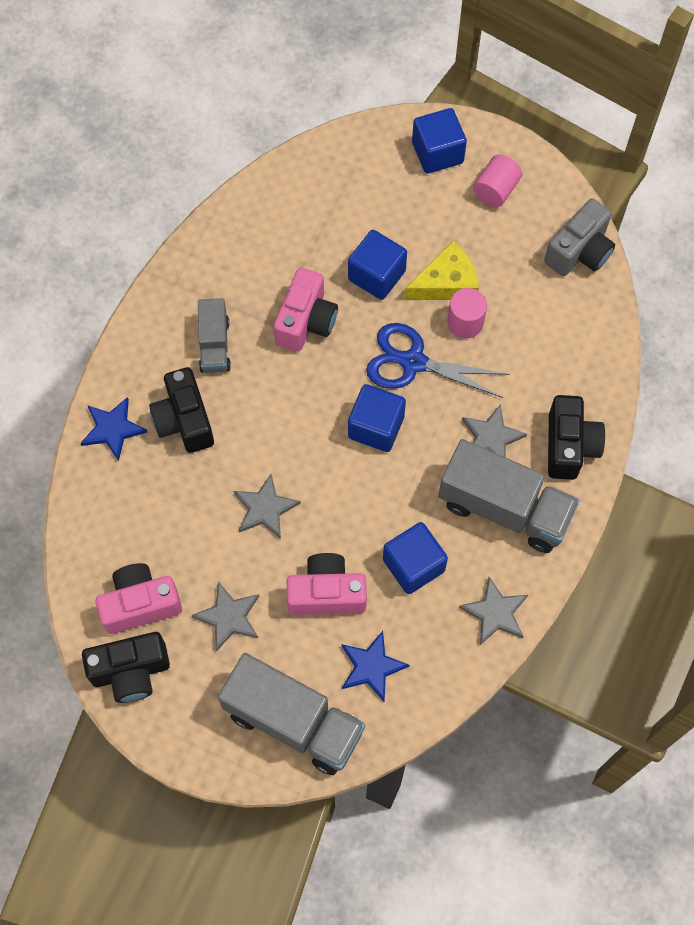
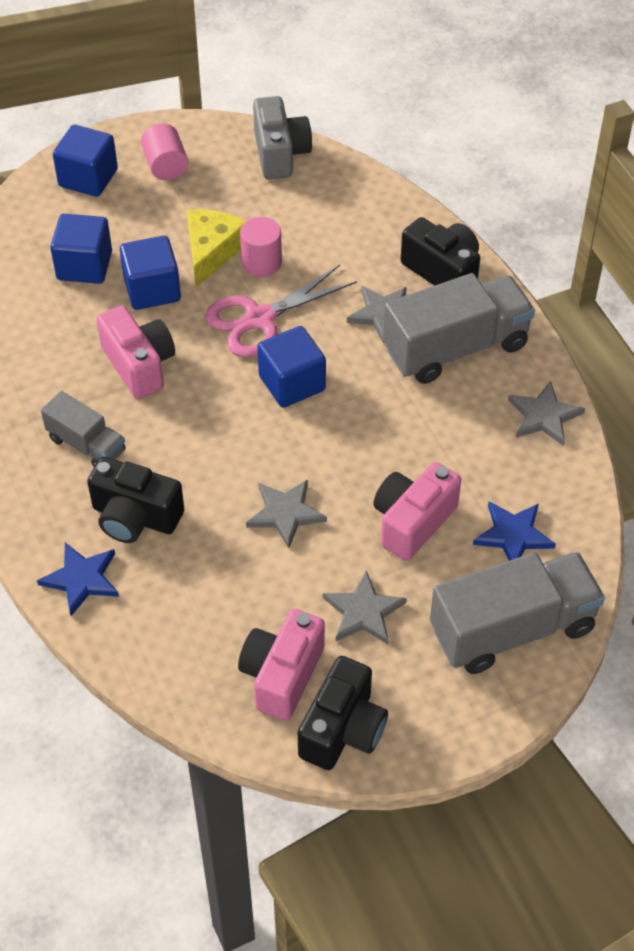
camera: 50 degrees left, 15 degrees down
(413, 362) = (259, 319): blue scissors -> pink scissors
(413, 565) = (446, 442): blue cube -> blue cube (84, 266)

